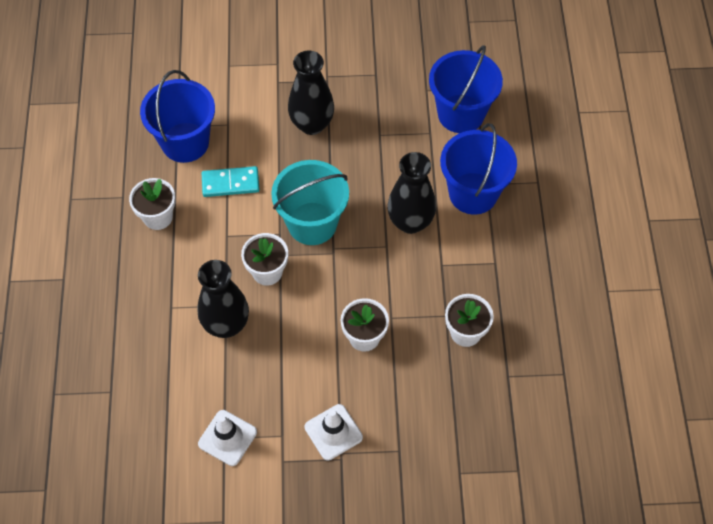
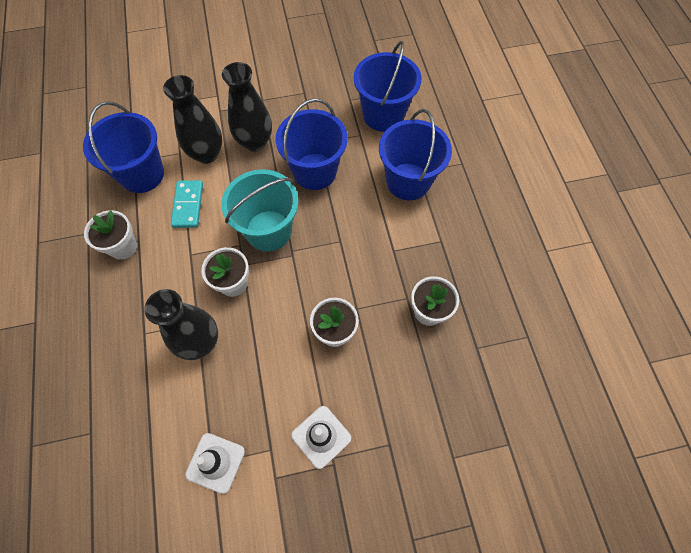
camera: 10 degrees left, 5 degrees up
(230, 183) = (188, 205): turquoise domino -> turquoise domino turned 75 degrees counterclockwise
(372, 167) = (314, 171): none -> blue bucket
(410, 222) = (357, 215): black vase -> black vase (207, 154)

